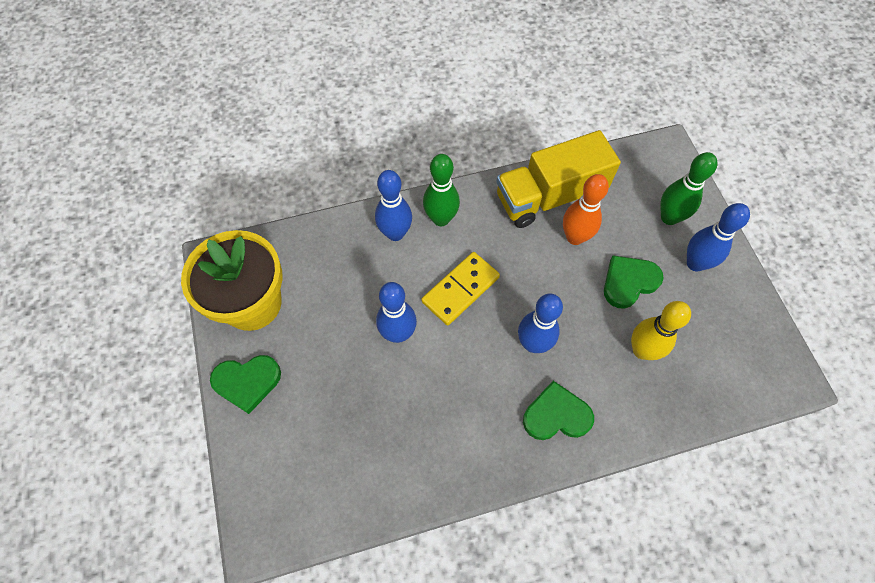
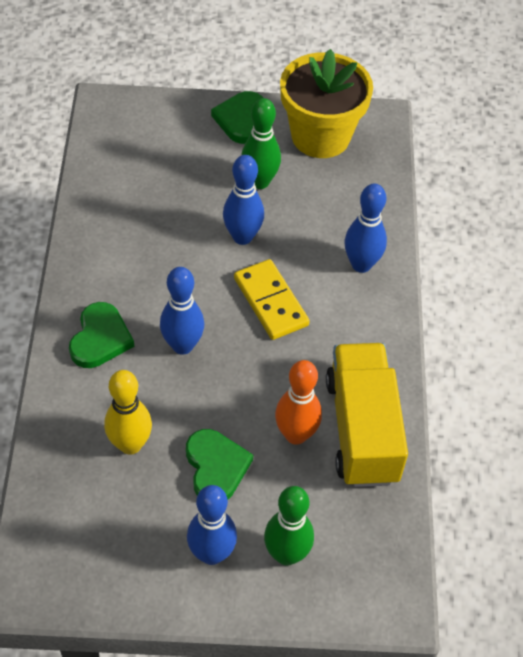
camera: 105 degrees right, 10 degrees down
(441, 219) = (366, 310): green bowling pin -> green bowling pin (259, 181)

